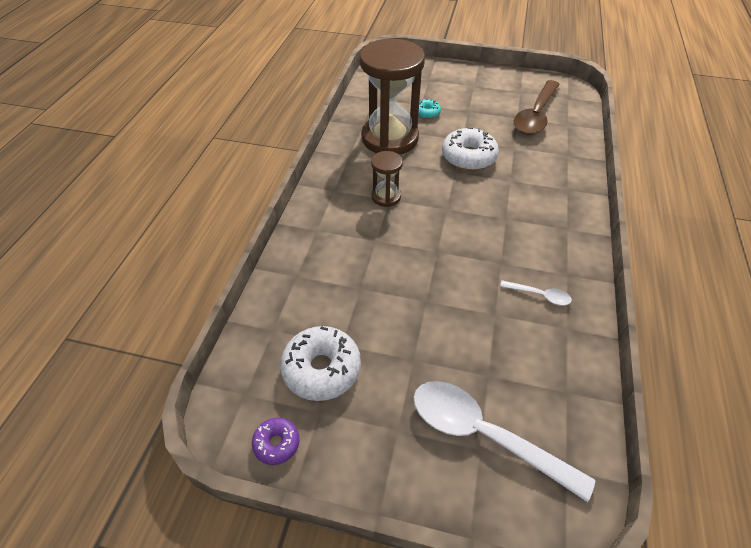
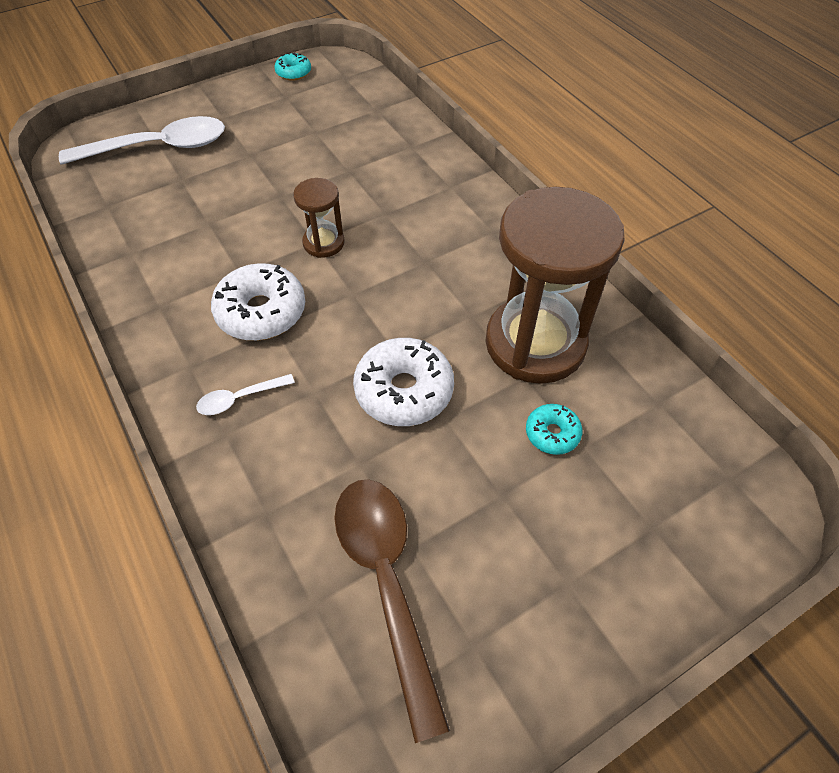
camera: 135 degrees right, 5 degrees up
(277, 443) = (293, 73): purple donut -> turquoise donut
(321, 369) = (311, 113): white donut -> white donut (261, 312)
(386, 197) = (433, 261): brown hourglass -> brown hourglass (323, 243)
(539, 295) = (176, 265): white spoon -> white spoon (240, 398)

